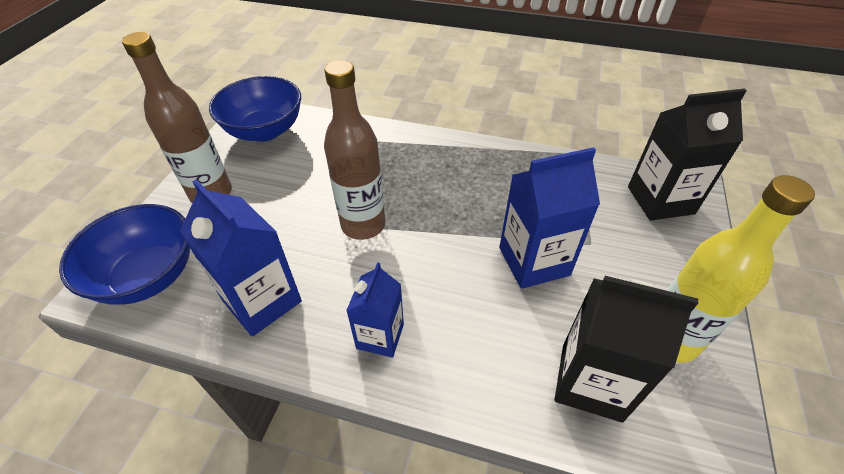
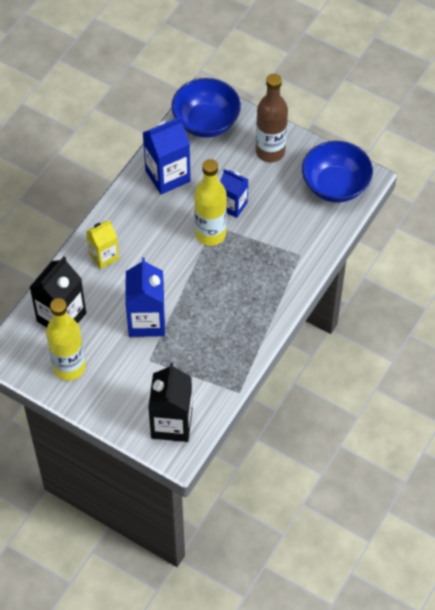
camera: 105 degrees right, 10 degrees up
(363, 225) = (210, 234): brown bottle -> yellow bottle
(380, 336) = (124, 228): blue carton -> blue carton (233, 205)
(445, 350) = (104, 256): none -> yellow carton

